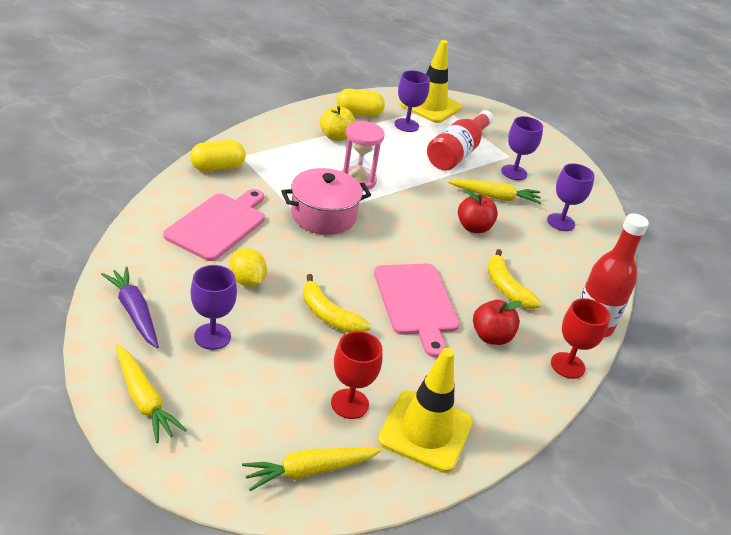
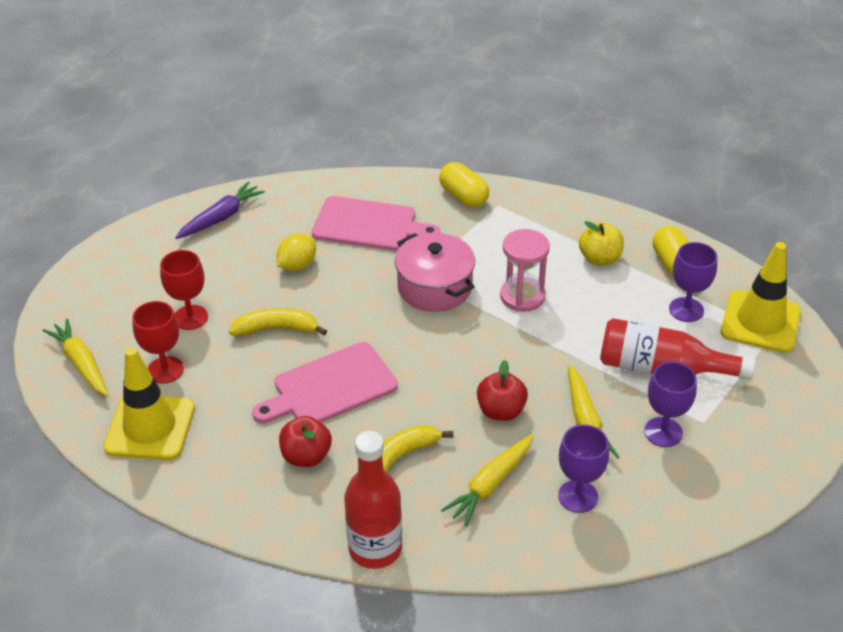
camera: 80 degrees right, 5 degrees up
(144, 400) = (125, 255): yellow carrot -> yellow carrot (490, 484)
(212, 336) = (212, 267): purple goblet -> none
(328, 315) = (277, 329): yellow banana -> yellow banana turned 60 degrees clockwise
(567, 365) = (291, 530): red goblet -> red goblet (190, 317)

